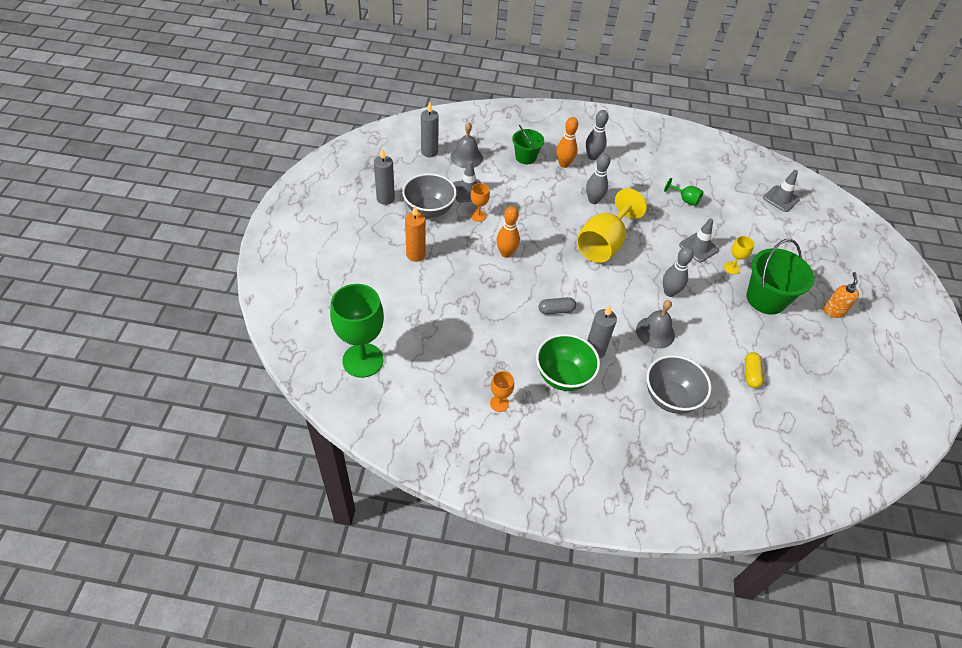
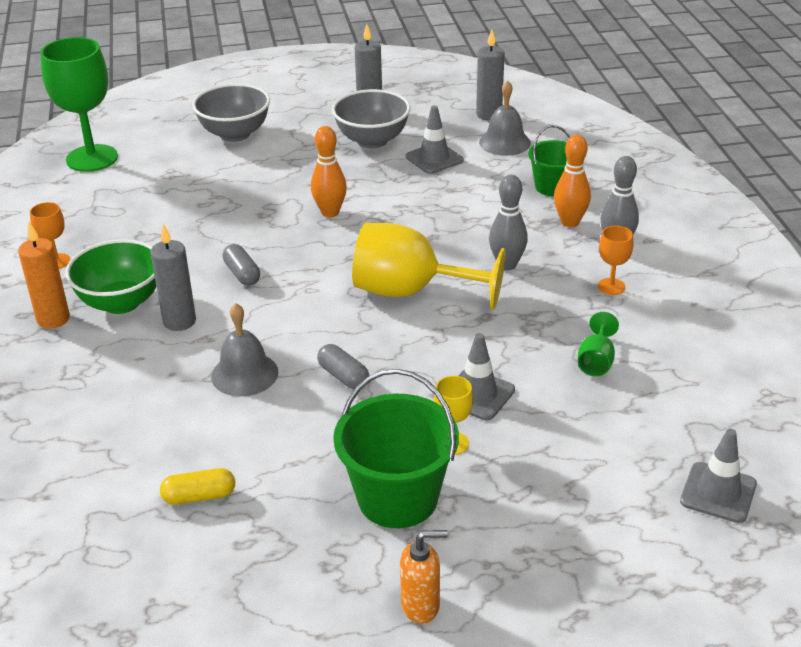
camera: 75 degrees right, 15 degrees down
(415, 255) = (282, 150): orange candle -> orange candle (53, 319)
(478, 216) = (389, 176): orange goblet -> orange goblet (611, 287)
(669, 292) = (343, 376): grey bowling pin -> grey capsule
(670, 397) = (115, 409): grey bowl -> grey bowl (235, 134)

